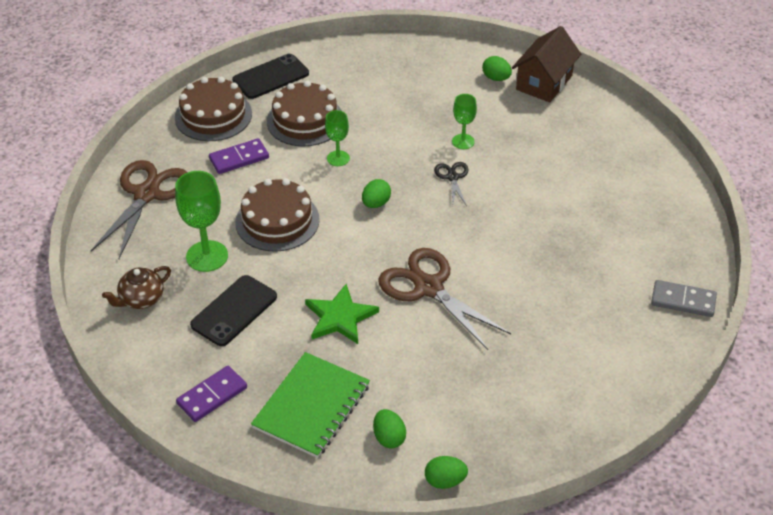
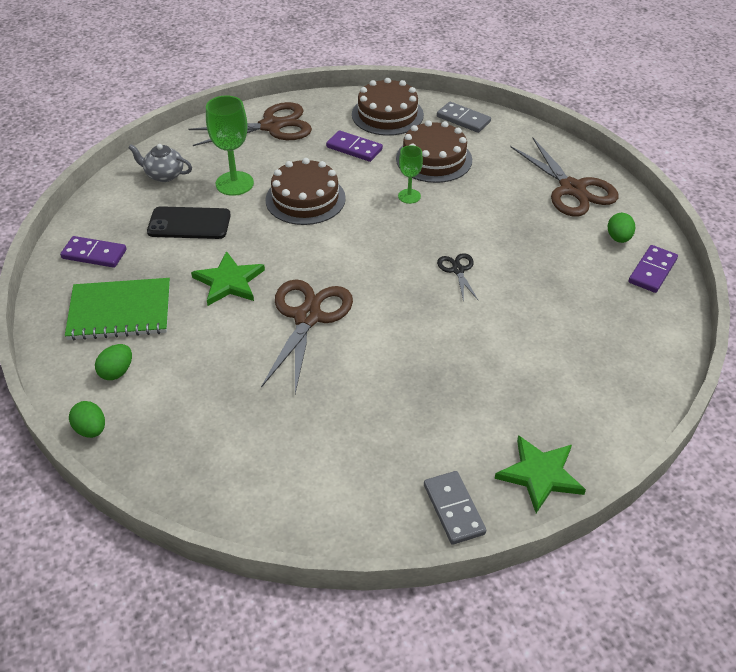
camera: 55 degrees right, 0 degrees up
(141, 299) = (164, 175): brown teapot -> grey teapot
(270, 77) = (463, 119): black phone -> grey domino
(376, 203) = (378, 241): green egg -> none
(420, 69) = (572, 189): none -> brown scissors
(452, 177) = (457, 270): black scissors -> black scissors turned 60 degrees counterclockwise
(463, 141) = (510, 256): green goblet -> none
(544, 82) = (652, 271): brown house -> purple domino
(684, 242) = (540, 475): none -> green star

